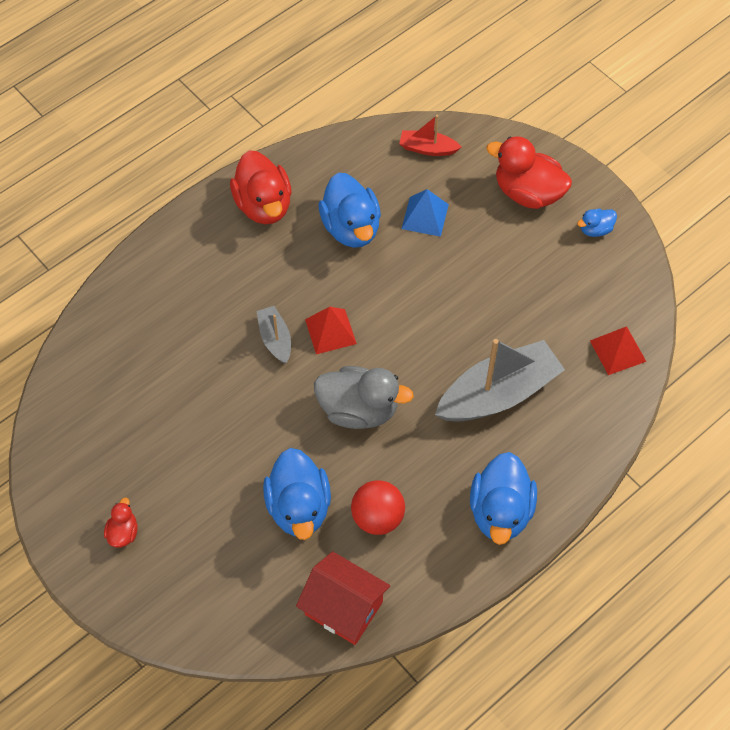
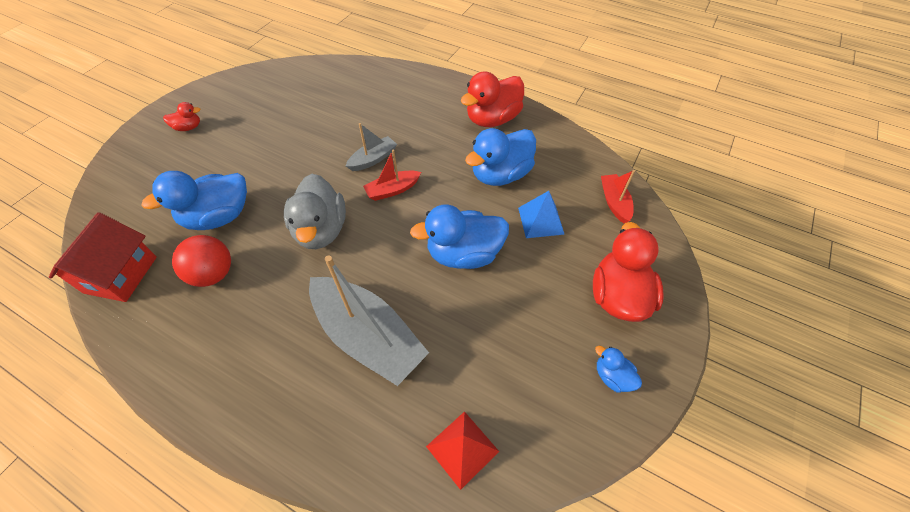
camera: 70 degrees right, 5 degrees down
(330, 331) = (392, 190): red pyramid -> red boat
(500, 511) = (229, 377): blue duck -> blue duck (464, 254)

